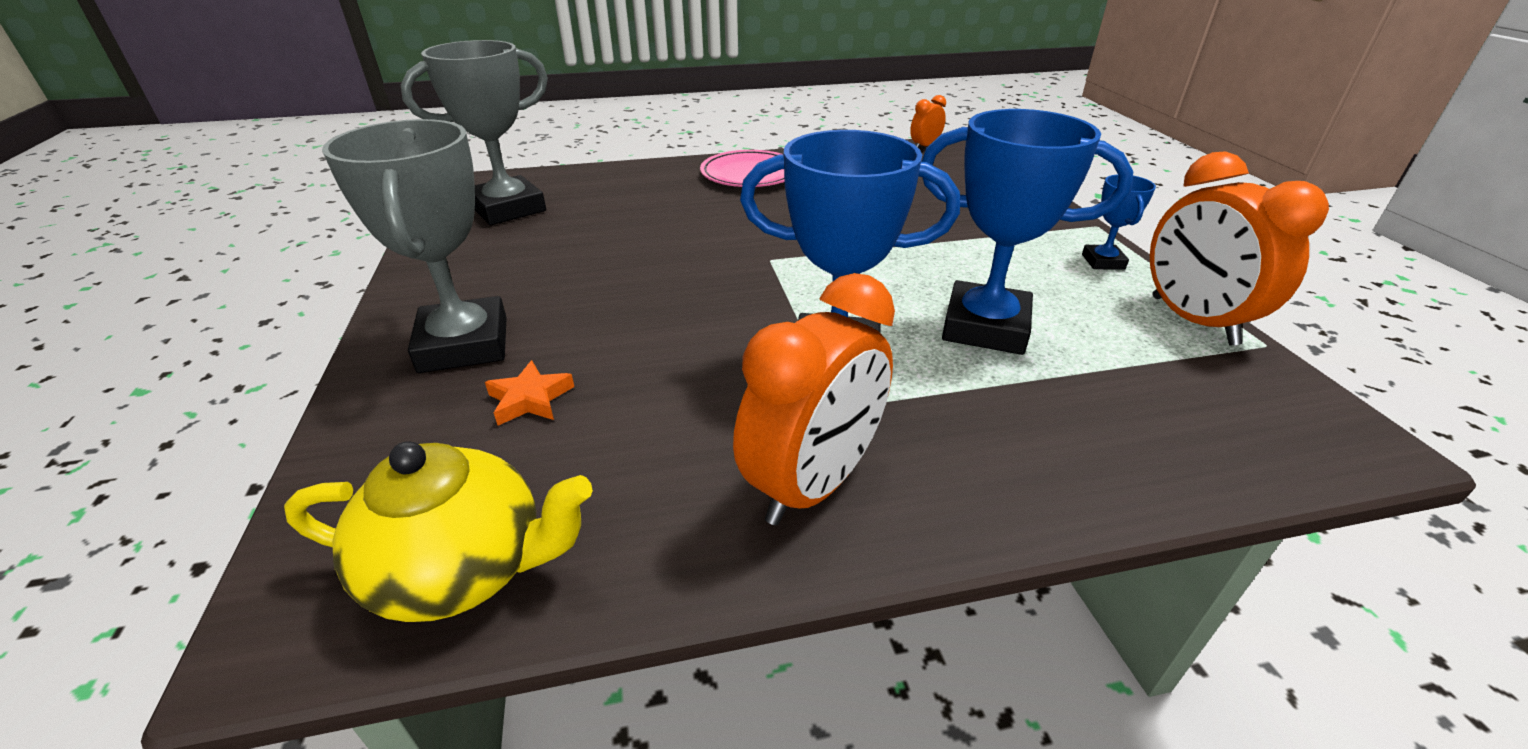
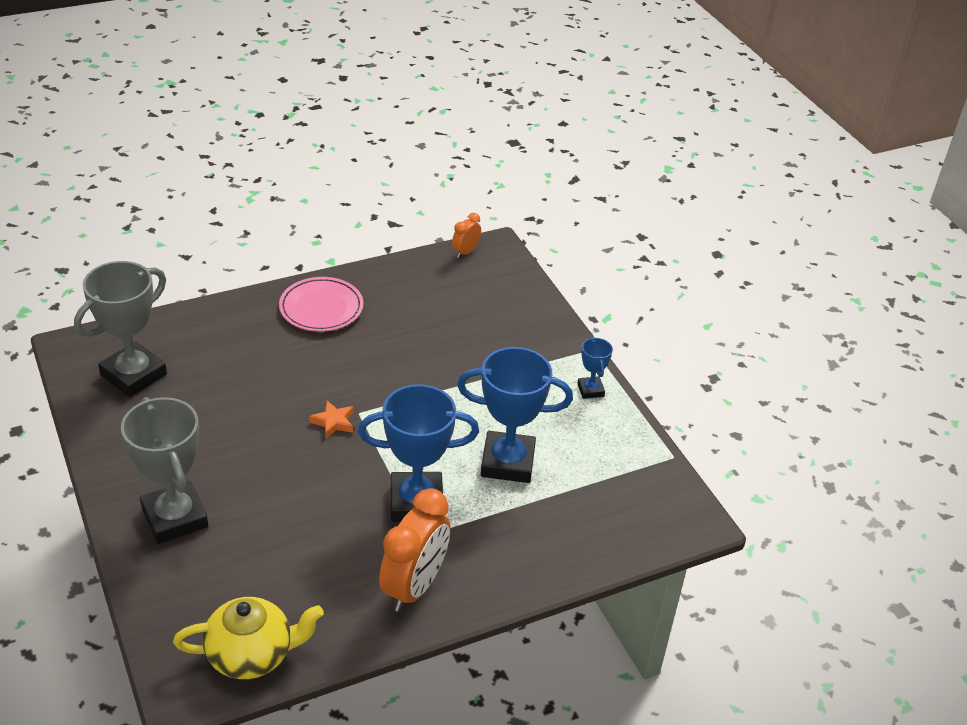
camera: 15 degrees left, 5 degrees up
(530, 399) = (238, 553): orange star -> orange star (333, 422)
(1192, 320) = (635, 441): orange clock -> none

